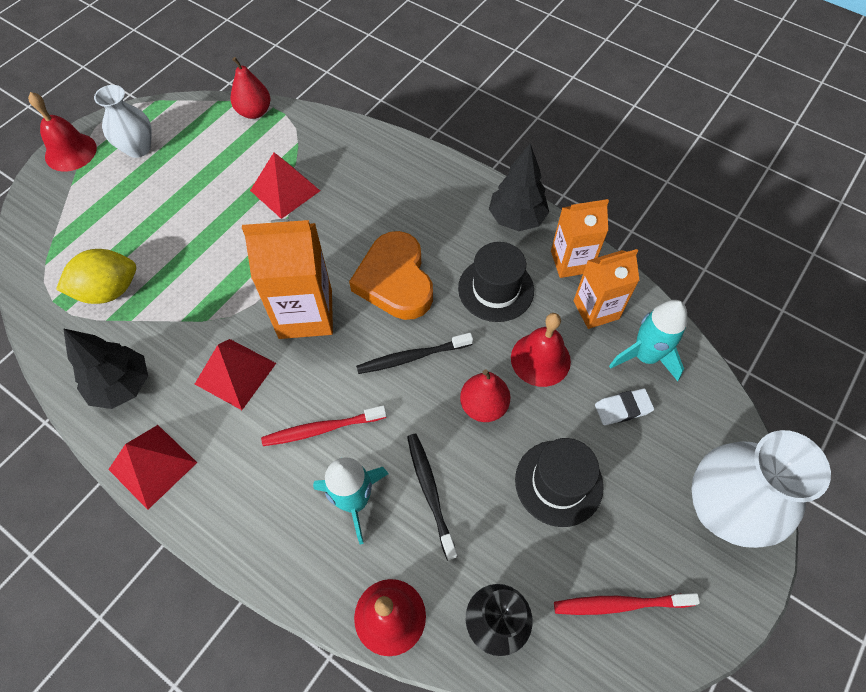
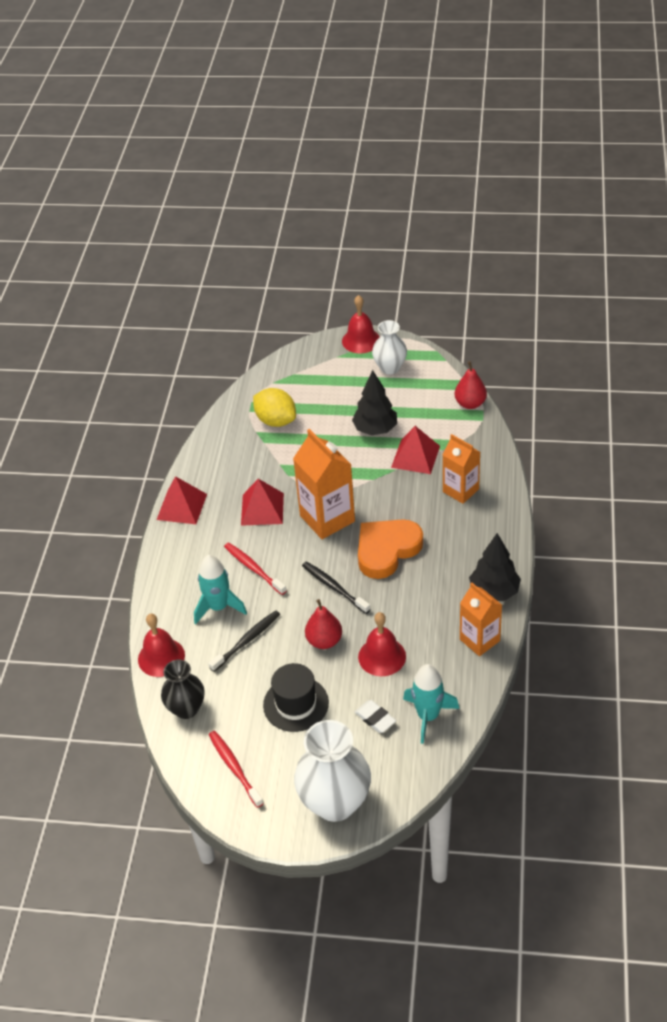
camera: 65 degrees right, 15 degrees down
(122, 386) = (219, 464): black tree -> black tree (375, 429)
(496, 289) = (421, 607): black hat -> none
(596, 310) = (447, 672): orange carton -> orange carton (460, 490)

